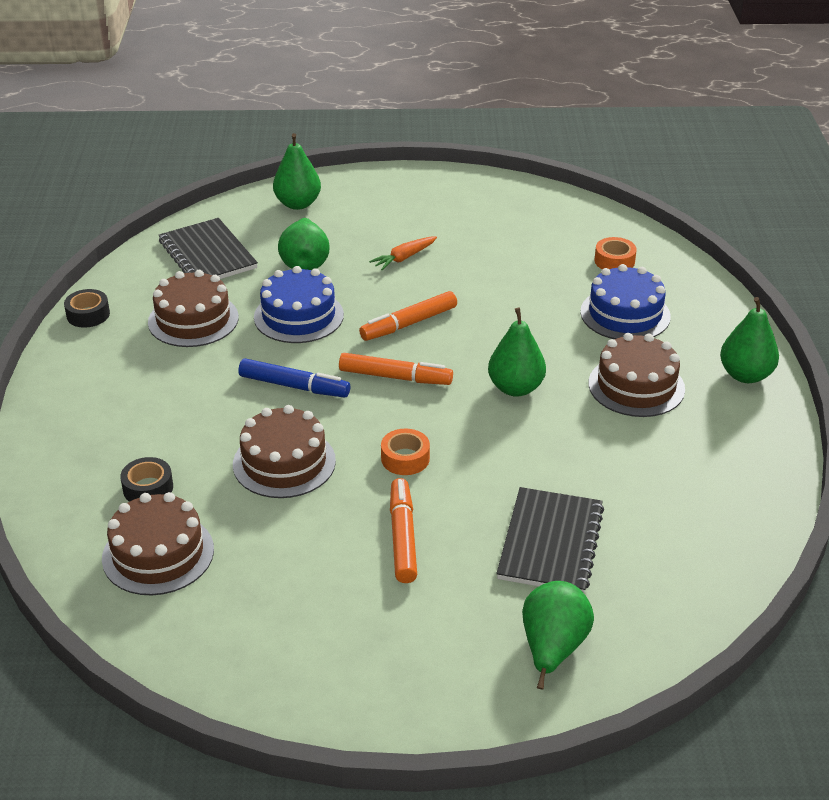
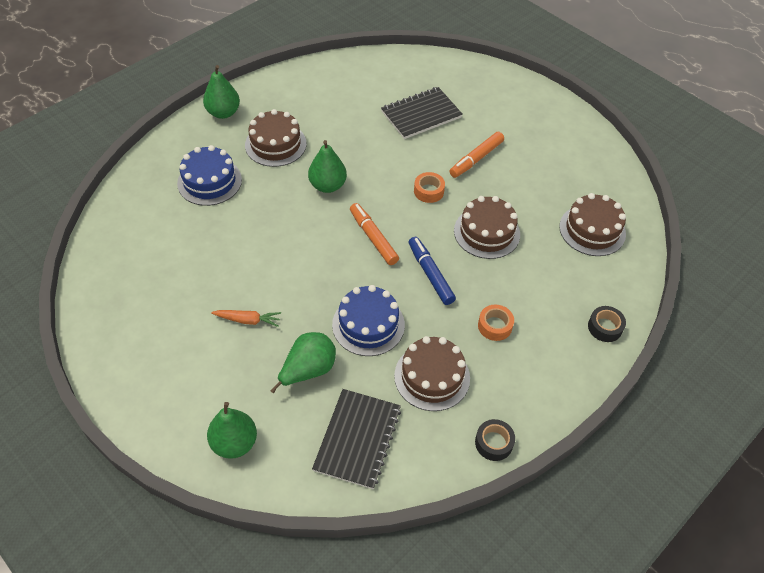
camera: 135 degrees left, 15 degrees up
(148, 488) = (567, 269): black tape -> black tape (605, 327)
(408, 324) = (318, 266): orange marker -> none
(552, 648) = (474, 85): green pear -> none
(614, 261) = (151, 216): orange tape -> orange tape (495, 326)

